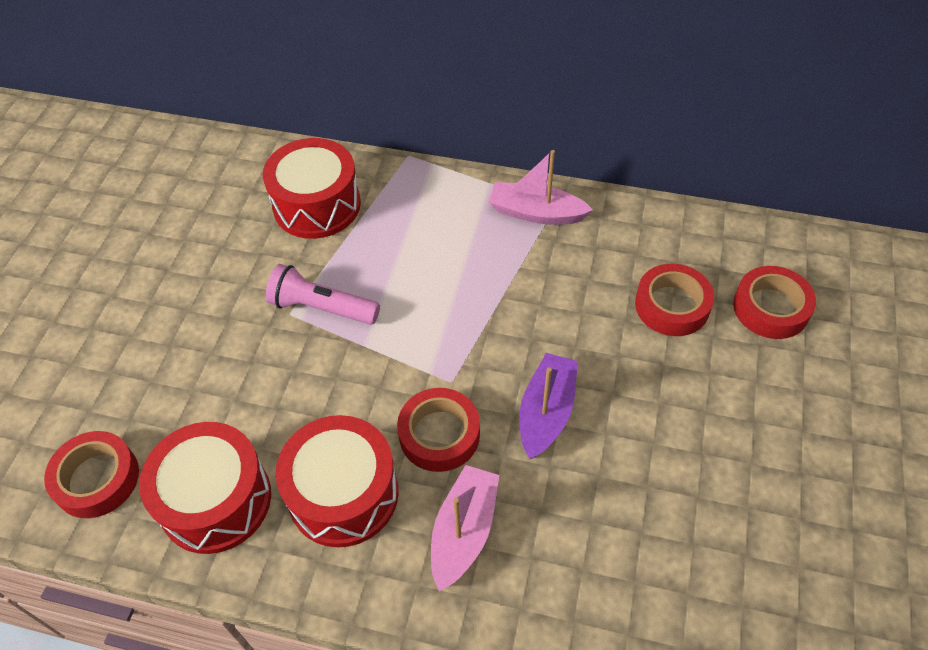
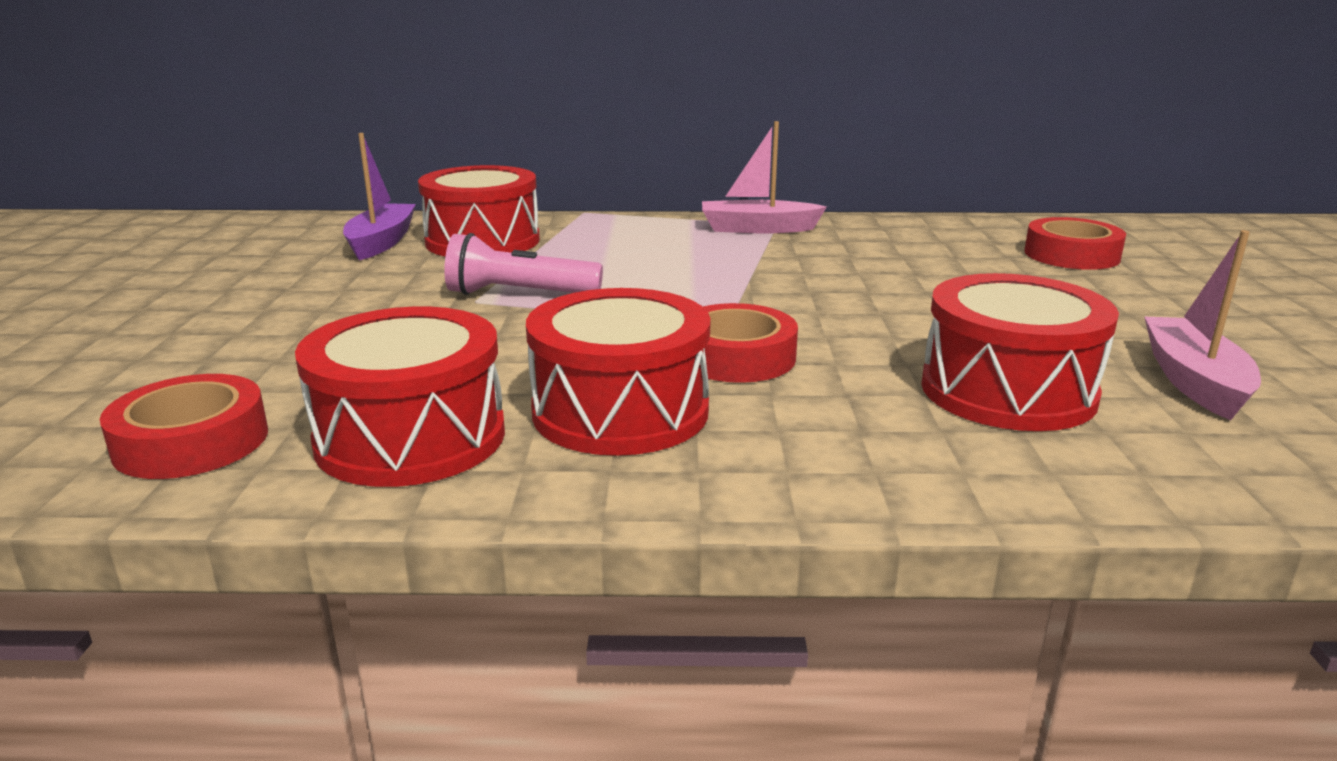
camera: 15 degrees left, 30 degrees down
(464, 532) = (825, 421): pink boat -> pink boat (1194, 381)
(546, 412) = (869, 330): purple boat -> purple boat (381, 242)
(599, 518) = (1007, 391): none -> red drum
(672, 305) = (960, 261): red tape -> none

